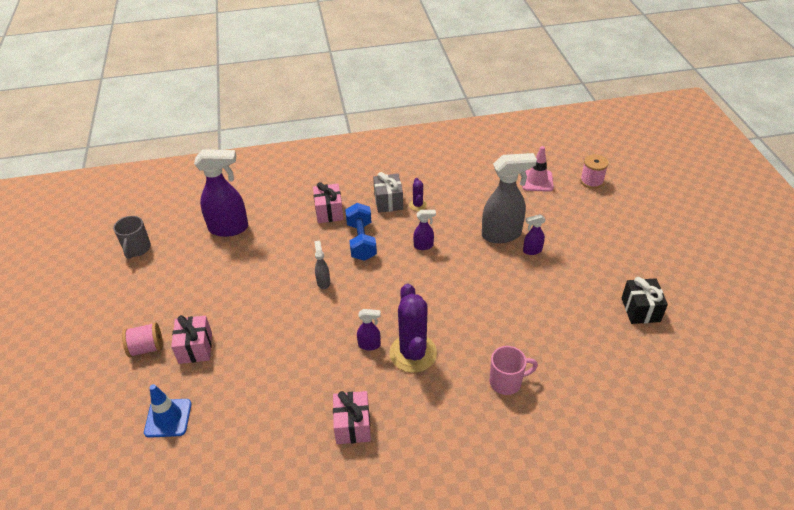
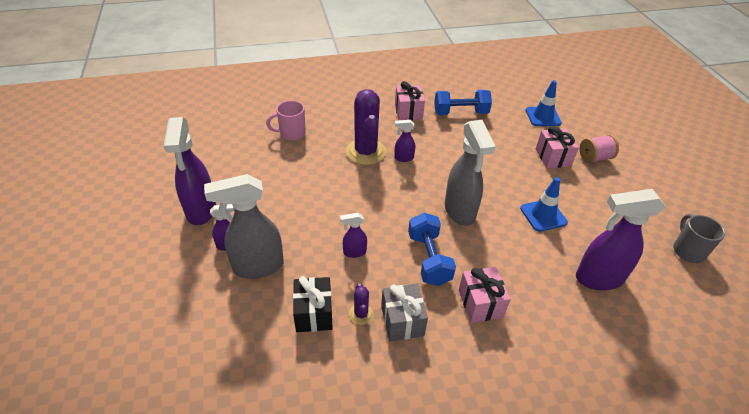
camera: 175 degrees right, 0 degrees up
(245, 279) = (543, 215): none -> blue traffic cone
(280, 424) = (460, 113): none -> blue dumbbell
(323, 282) = (460, 211): grey spray bottle -> grey spray bottle, size x2.10
(537, 181) = (176, 361): pink traffic cone -> none
(570, 281) = (201, 211): none -> purple spray bottle
(591, 181) = (91, 360): pink spool -> none
(640, 310) = (148, 183): black gift -> black gift (314, 313)

